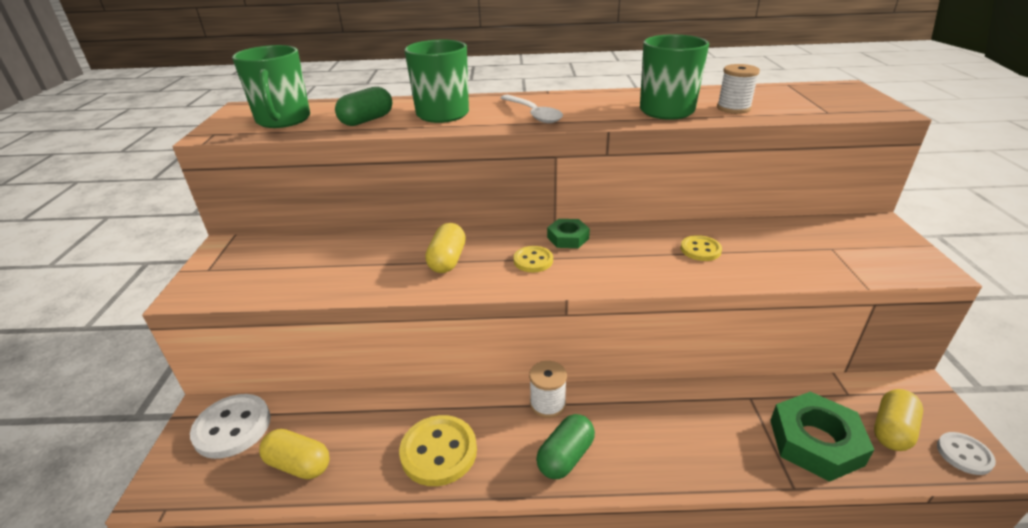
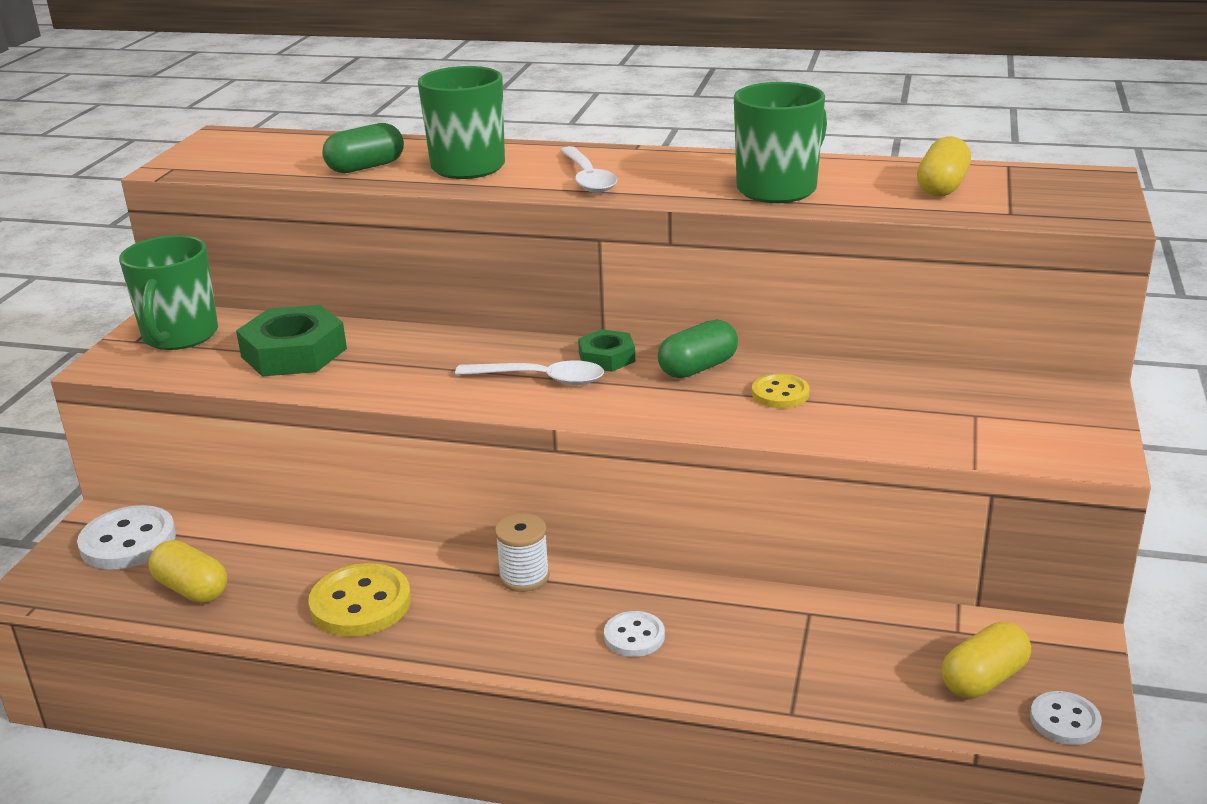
camera: 15 degrees right, 5 degrees down
(283, 120) = (263, 157): green mug -> green mug (180, 336)
(447, 260) = (430, 365): yellow capsule -> yellow capsule (942, 187)
(533, 260) = (540, 379): yellow button -> white spoon
(565, 457) = (514, 634): green capsule -> green capsule (698, 368)
(650, 441) = (634, 636): none -> white button
(733, 108) = (877, 195): white spool -> none
(815, 442) = (861, 673): green nut -> green nut (294, 352)

